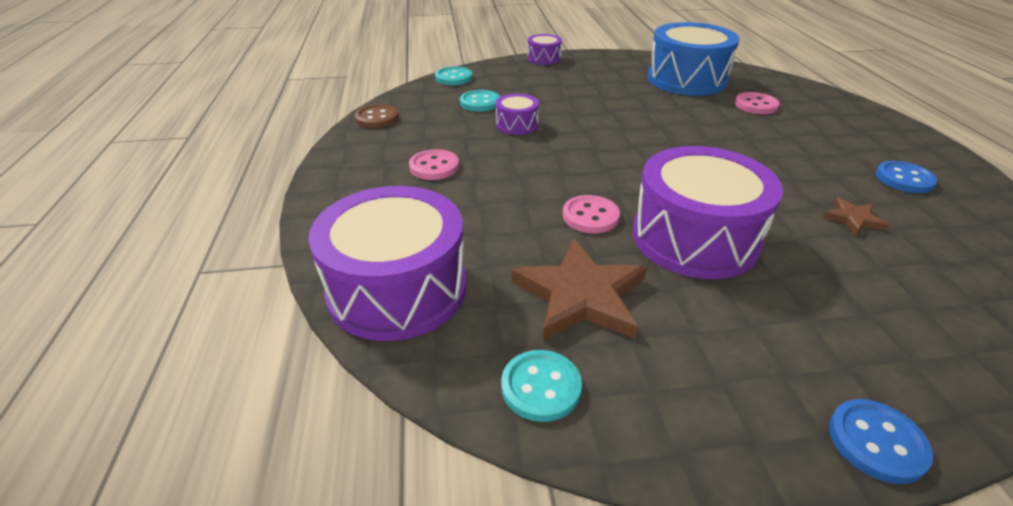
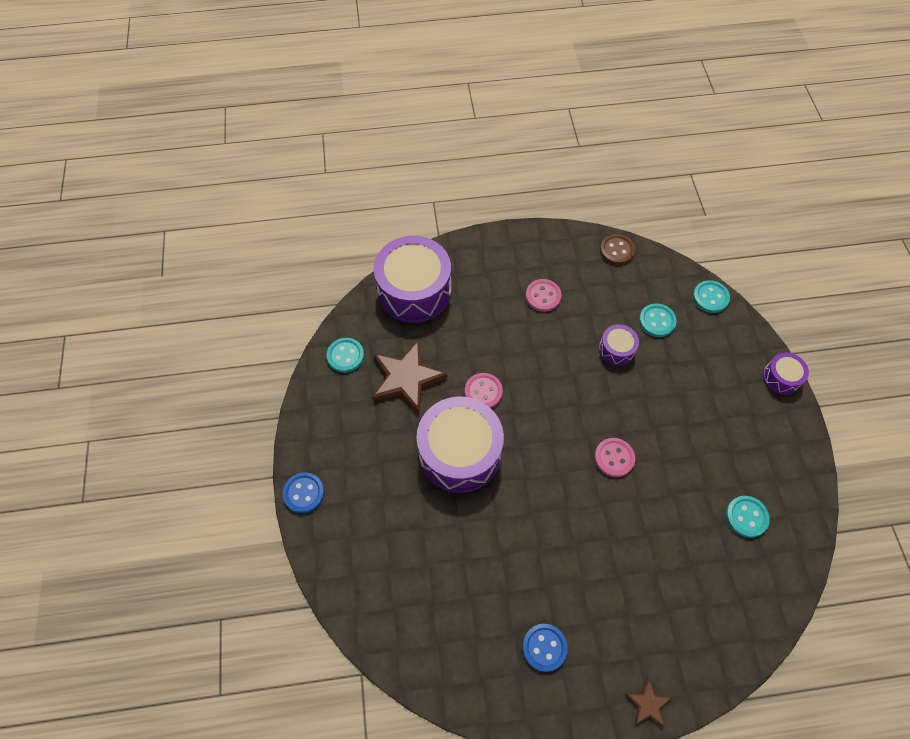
camera: 90 degrees right, 25 degrees up
(686, 79) = (746, 517): blue drum -> turquoise button
(756, 105) = (687, 570): pink button -> pink button (614, 458)
(853, 219) = (483, 572): brown star -> brown star (648, 704)

